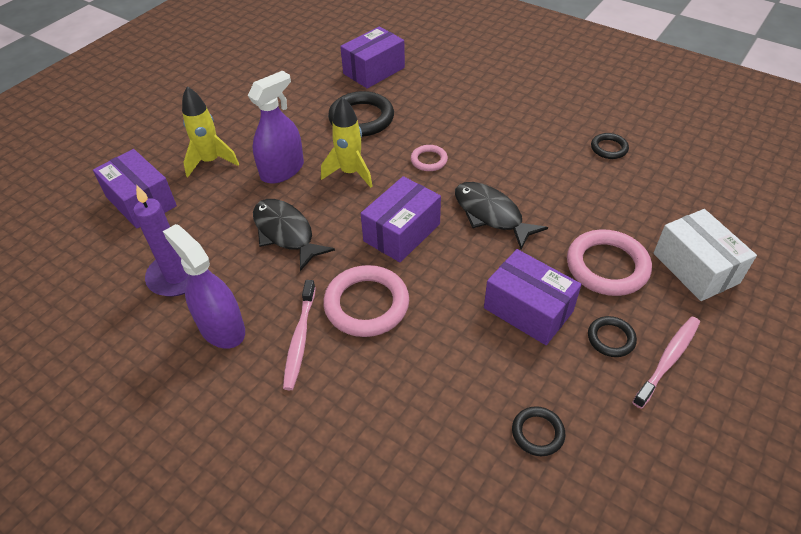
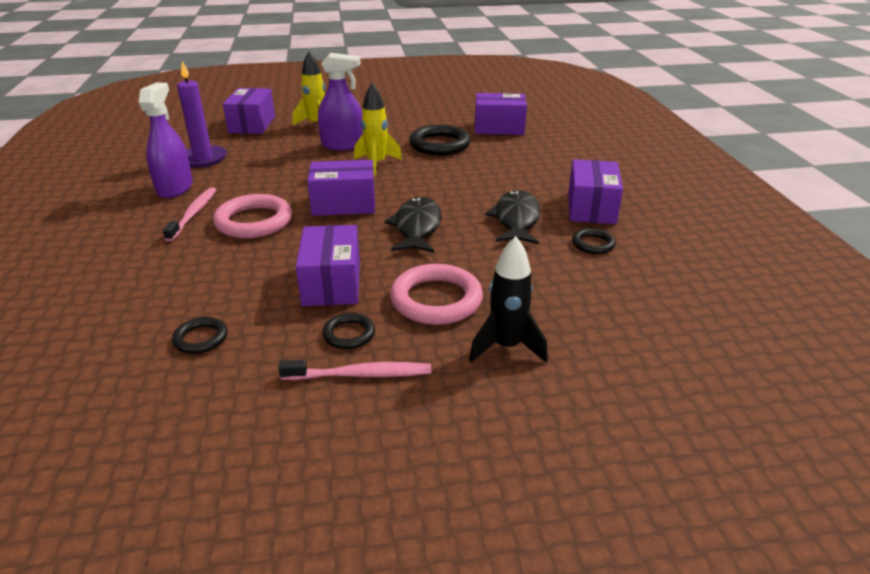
camera: 45 degrees right, 15 degrees down
(286, 233) = (285, 170): black fish -> black fish (516, 220)
(300, 339) = (193, 214): pink toothbrush -> pink toothbrush turned 135 degrees clockwise
(429, 160) = (437, 182): pink ring -> none
(559, 116) = (591, 208): none -> purple box
(695, 268) = (506, 347): white box -> black rocket

